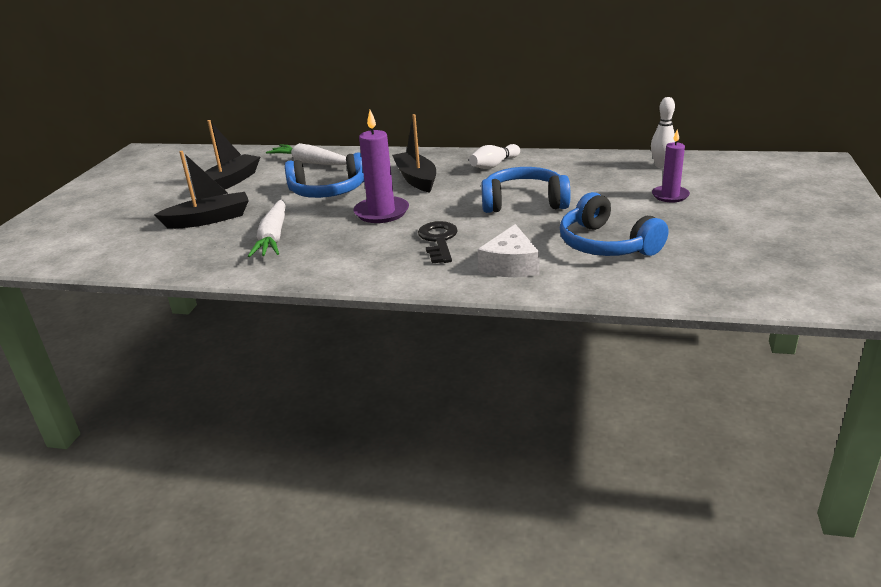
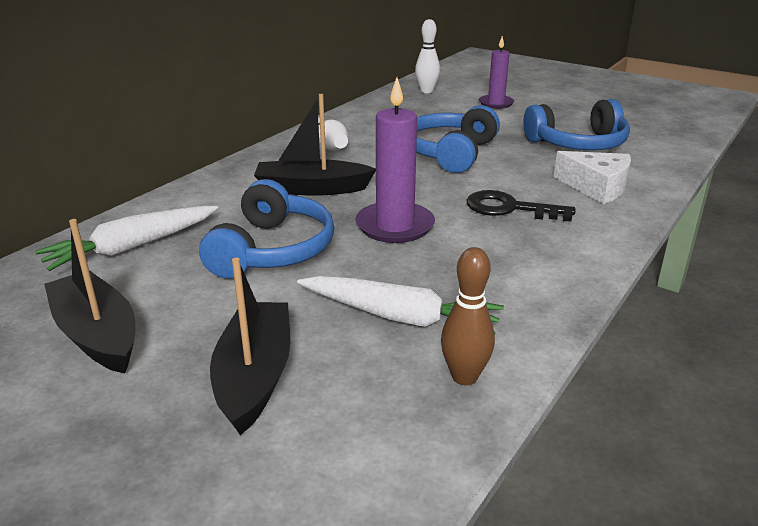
camera: 70 degrees left, 0 degrees up
(223, 264) = (464, 377): none -> brown bowling pin

